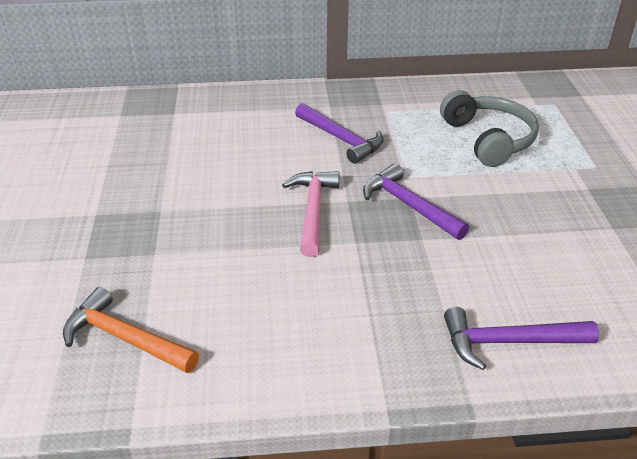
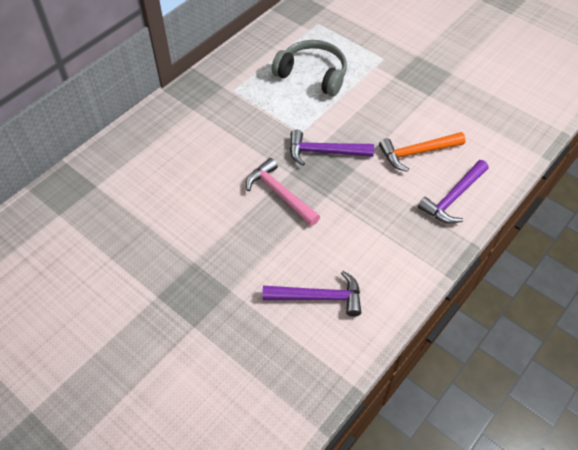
camera: 45 degrees left, 15 degrees up
(125, 338) = (287, 348): orange hammer -> orange hammer (417, 152)
(341, 139) = (232, 131): purple hammer -> purple hammer (318, 297)

